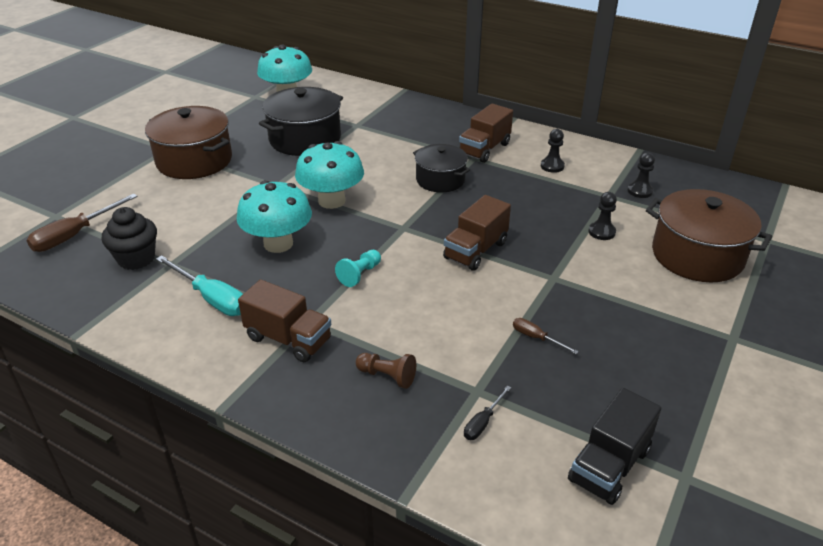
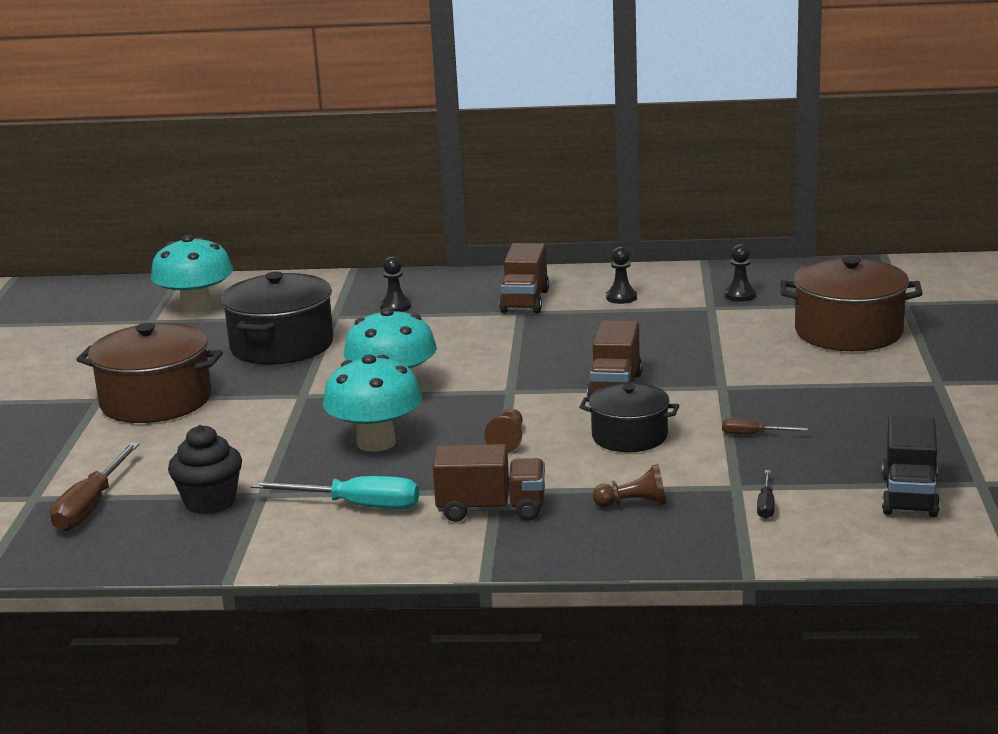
camera: 25 degrees left, 15 degrees down
(360, 274) = (508, 440): turquoise pawn -> brown pawn
(440, 180) = (504, 341): black pot -> black pot (629, 436)
(601, 232) = (734, 338): black pawn -> black pawn (395, 307)

